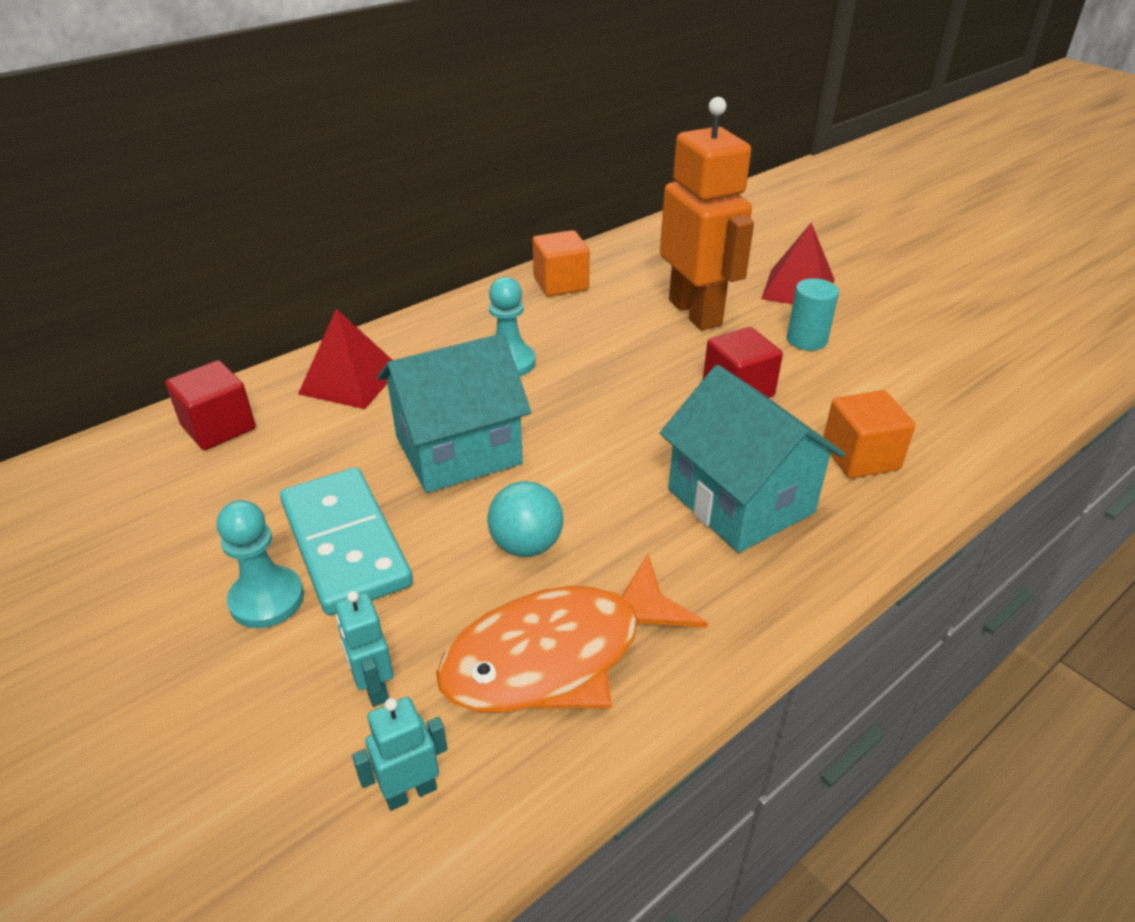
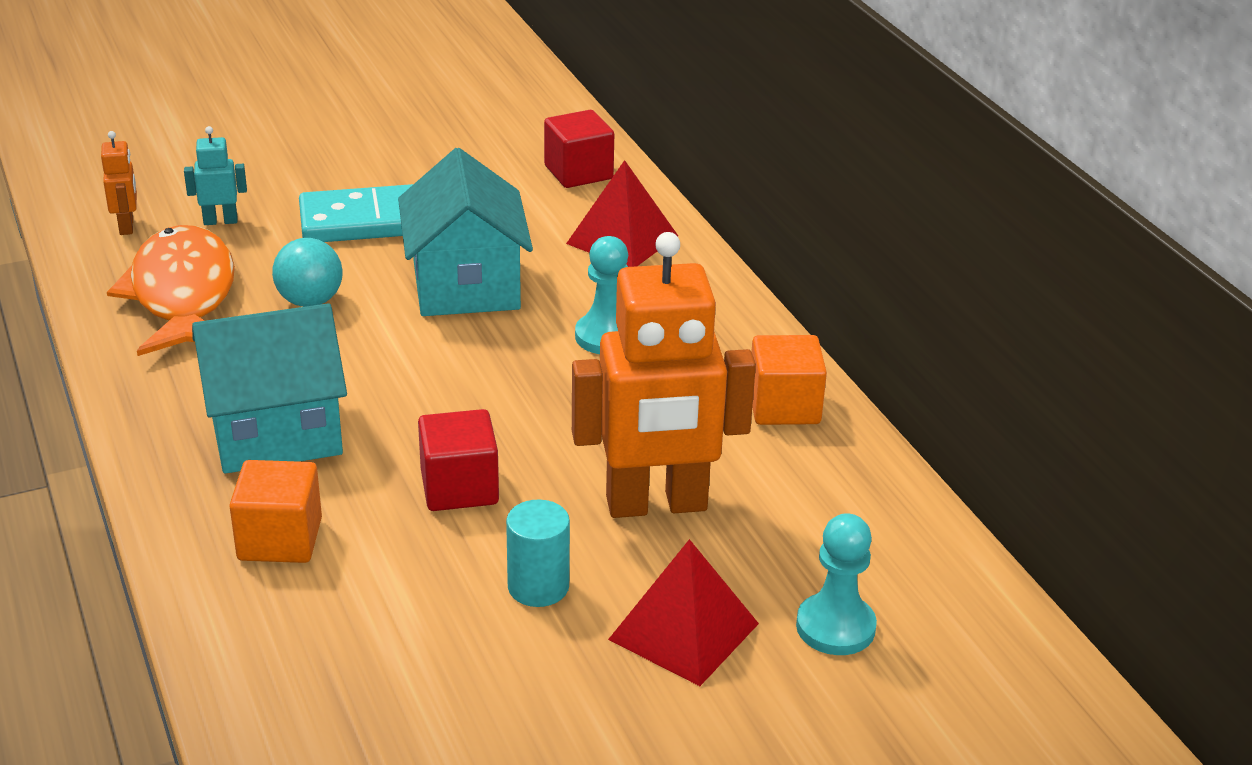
camera: 105 degrees right, 5 degrees down
(267, 599) = (339, 187): turquoise pawn -> turquoise pawn (835, 627)
(410, 792) = (127, 226): turquoise robot -> orange robot

